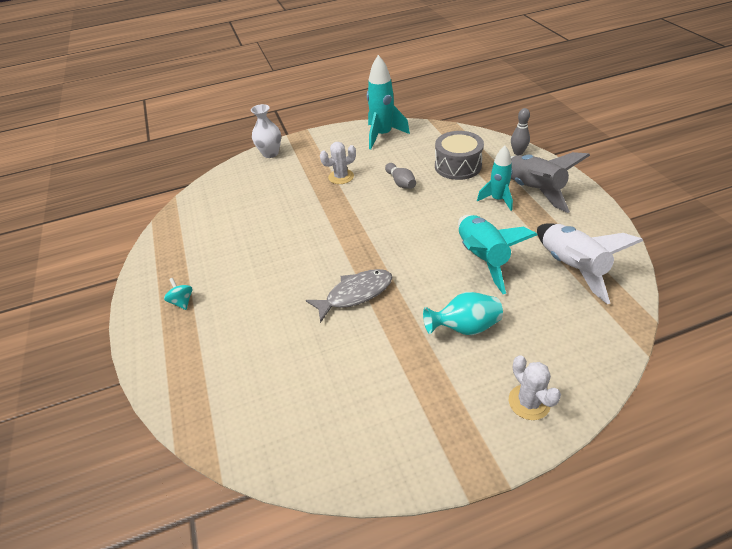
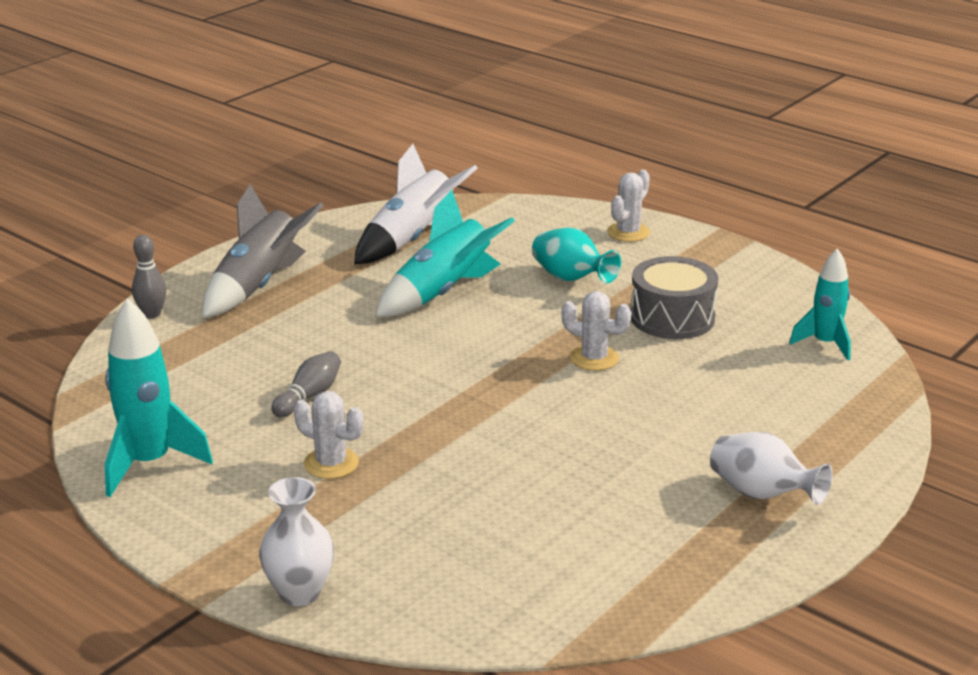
camera: 125 degrees left, 15 degrees down
(182, 302) = (762, 494): turquoise spinning top -> white vase
(355, 294) = (594, 358): grey fish -> white cactus
(458, 166) = (224, 357): grey drum -> grey drum (672, 318)
(497, 199) = (301, 306): turquoise rocket -> turquoise rocket (825, 344)

